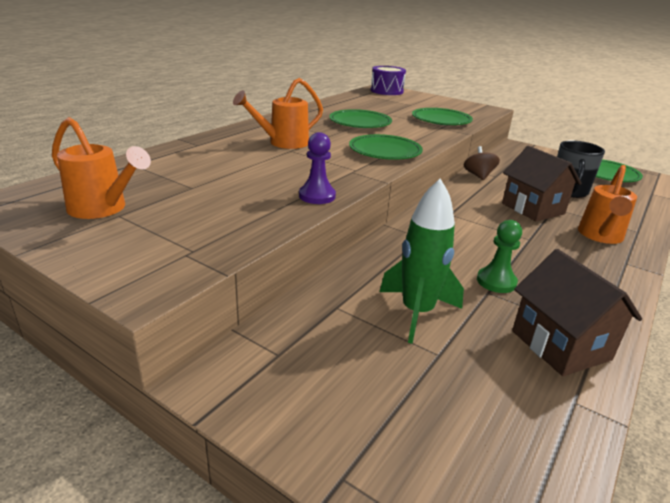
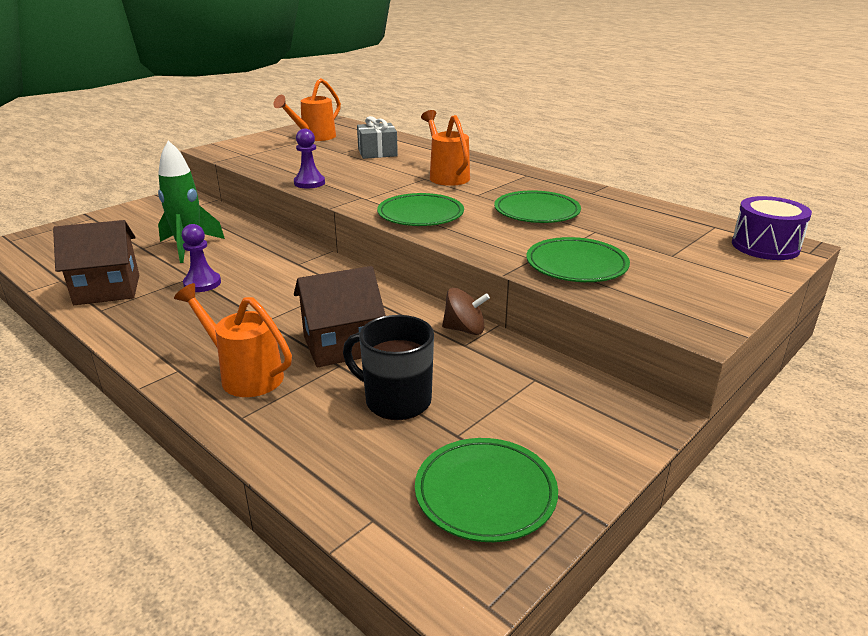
camera: 100 degrees right, 0 degrees up
(197, 169) = (377, 152): none -> grey gift
(496, 281) = (202, 283): green pawn -> purple pawn

